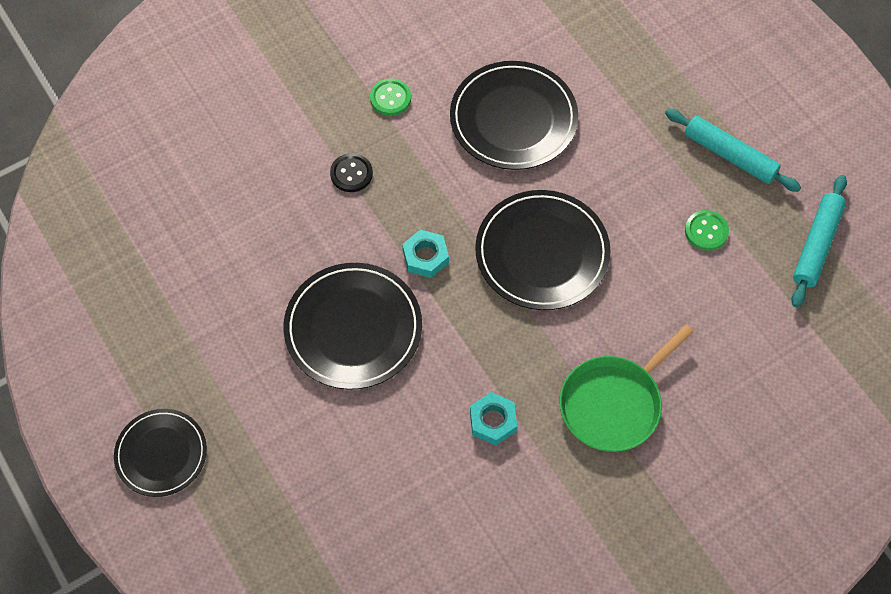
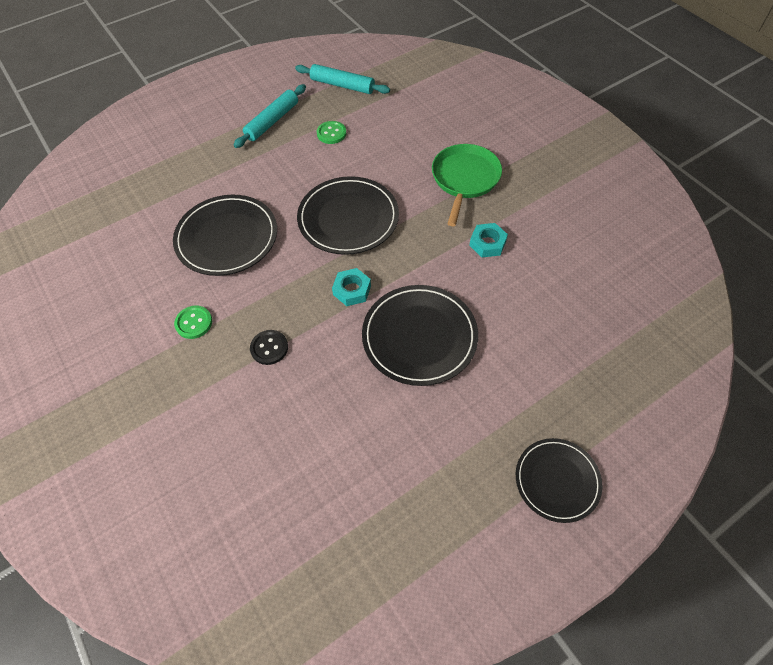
camera: 90 degrees left, 5 degrees down
(613, 404) = (464, 179): green pan -> green pan turned 120 degrees counterclockwise

